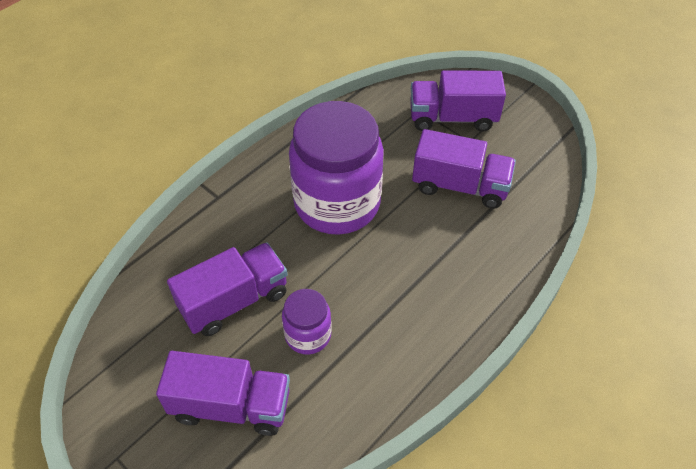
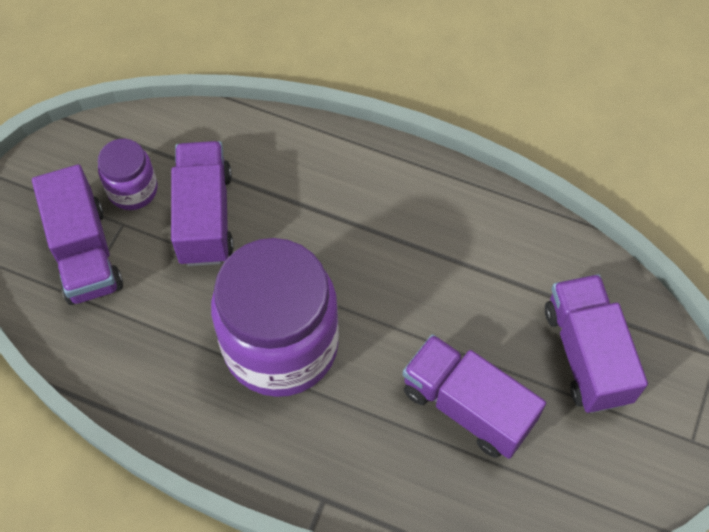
camera: 110 degrees left, 10 degrees up
(308, 335) = (474, 311): purple jar -> purple jar (133, 190)

